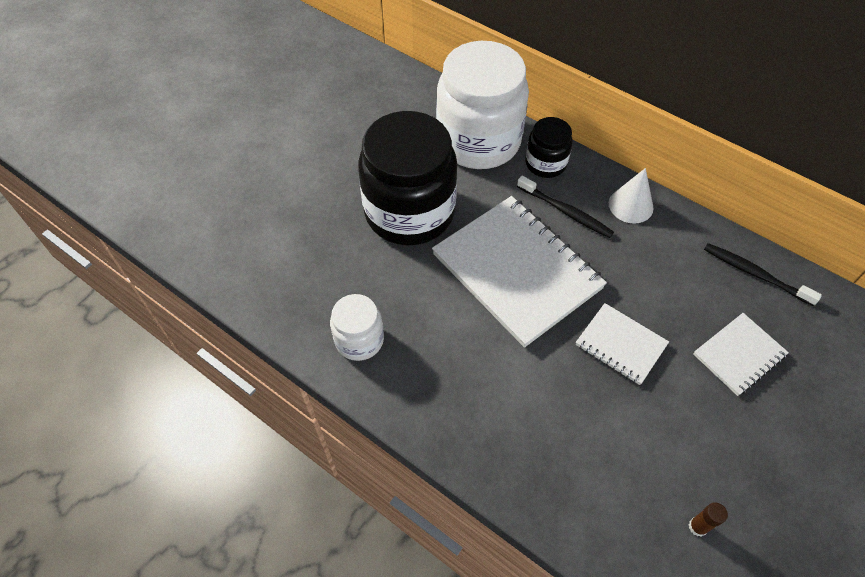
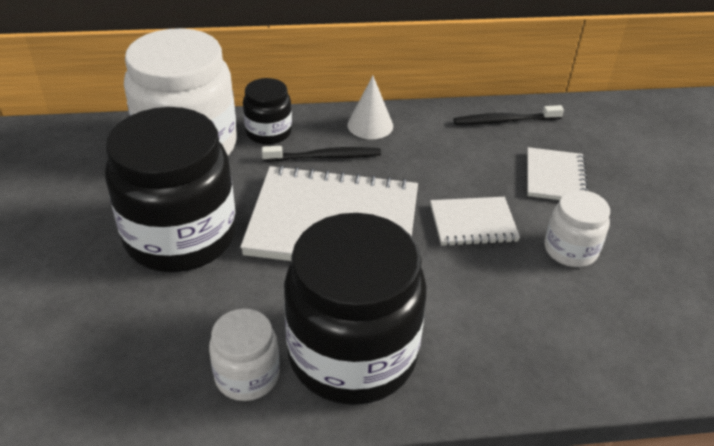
camera: 45 degrees left, 15 degrees down
(432, 376) = (352, 354): none -> black jar
(675, 423) = (570, 250): none -> white jar
(697, 527) = (664, 307): brown glue stick -> none

